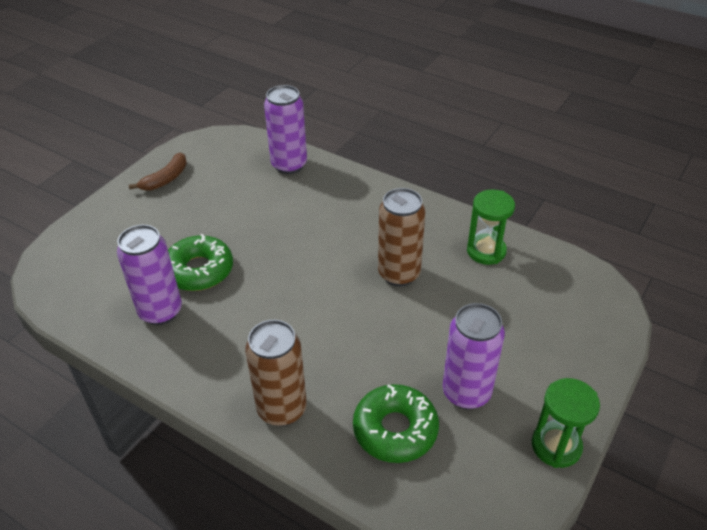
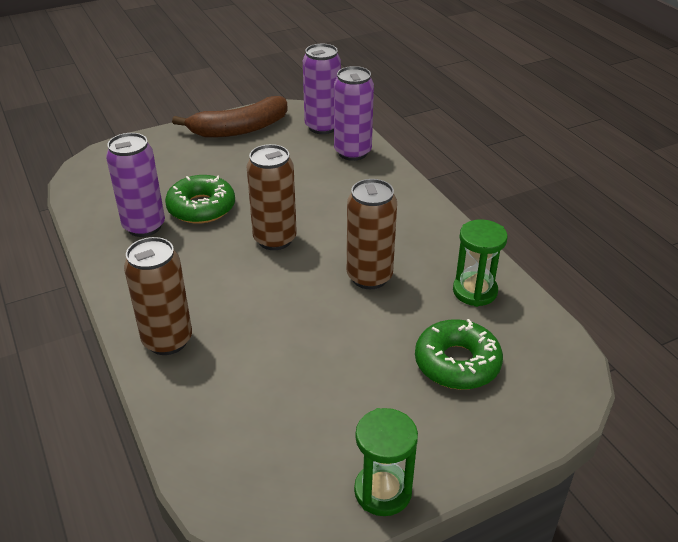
camera: 30 degrees right, 5 degrees down
(166, 179) = (239, 129): brown banana -> brown banana, size x1.75
(292, 273) = (275, 239): none -> brown can
(395, 429) = (245, 402): green donut -> green donut (457, 363)
(466, 393) = (338, 403): purple can -> purple can (322, 127)

